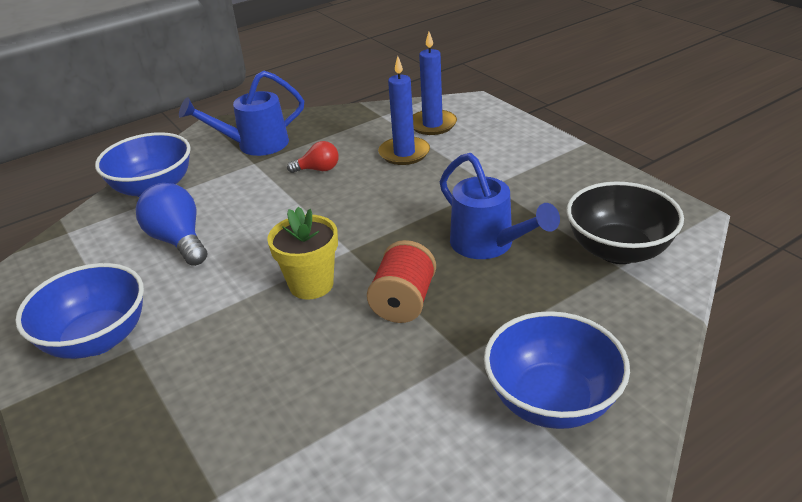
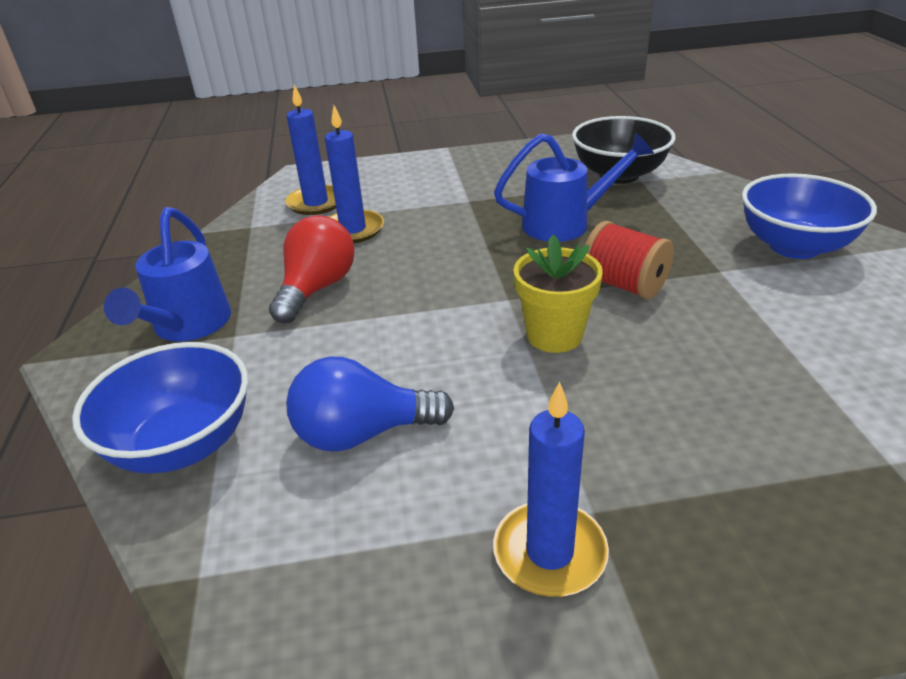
camera: 65 degrees left, 0 degrees up
(97, 339) = (549, 552): blue bowl -> blue candle
(318, 169) = (317, 289): red light bulb -> red light bulb, size x1.71

